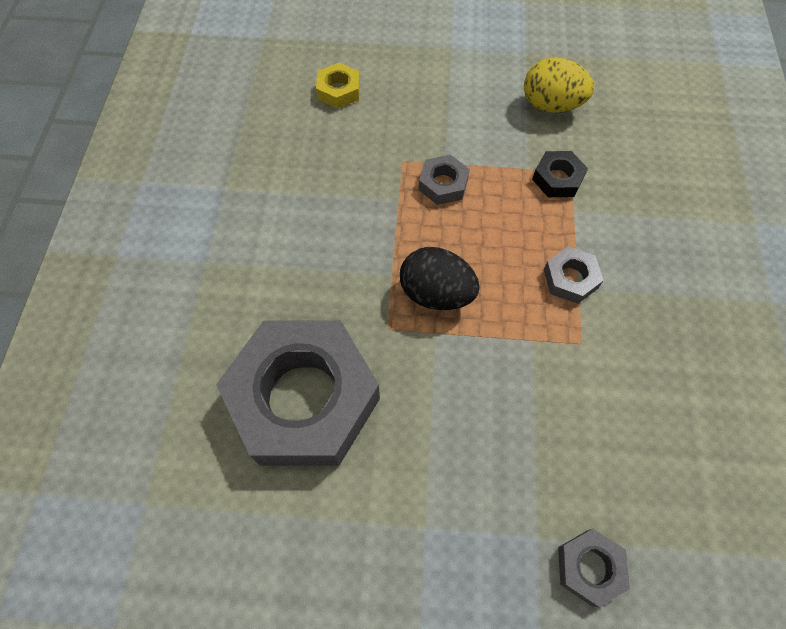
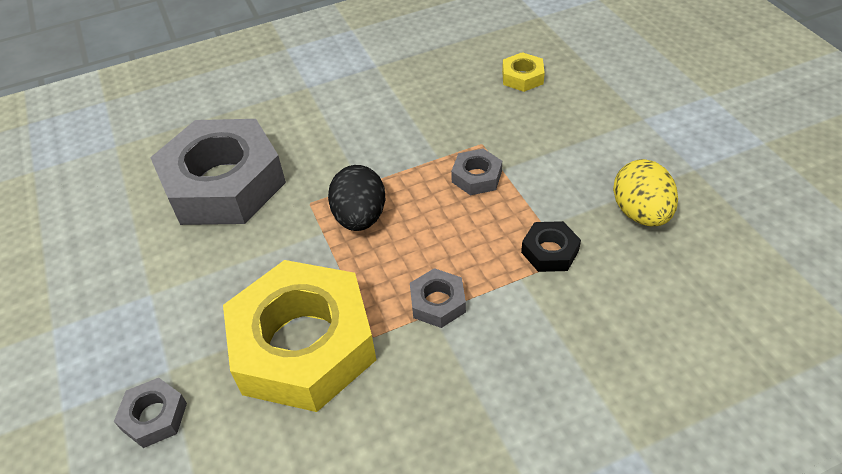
camera: 65 degrees right, 15 degrees down
(566, 401) = (304, 345): none -> yellow nut

